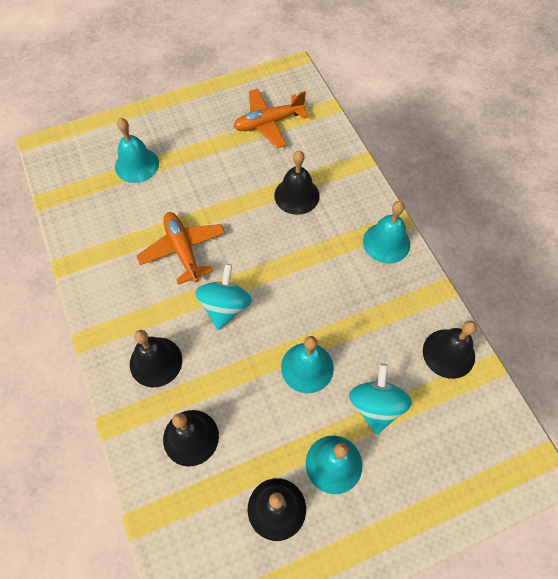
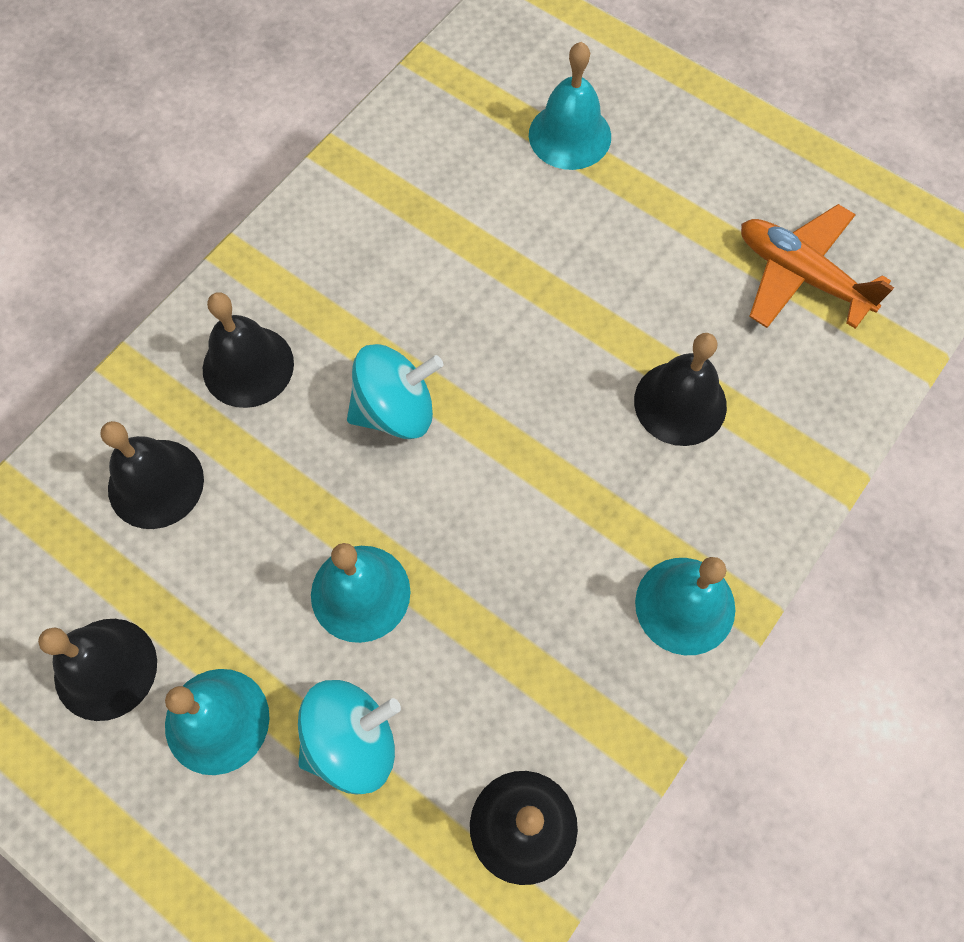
camera: 60 degrees right, 5 degrees up
(183, 250) = (458, 292): orange plane -> none

